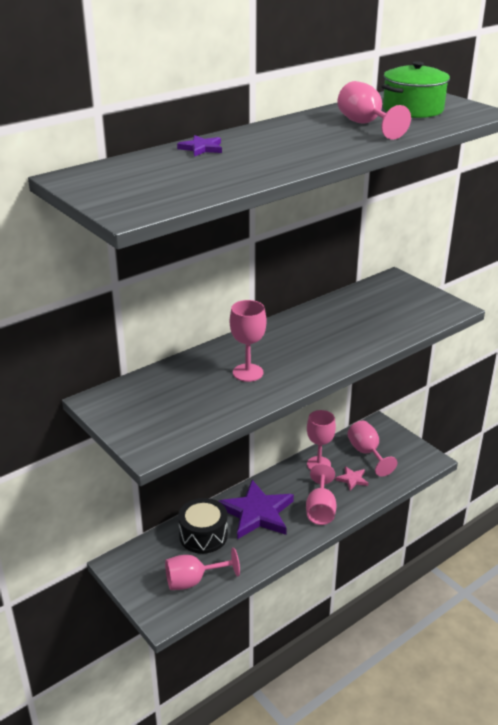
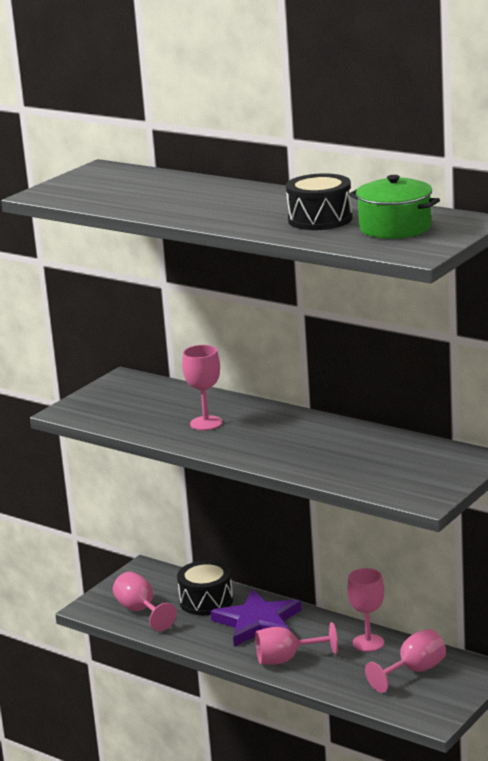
camera: 75 degrees right, 10 degrees down
(201, 148) = (198, 184): purple star -> none
(352, 479) = (355, 670): pink star -> none
(366, 124) = (320, 219): pink goblet -> black drum

